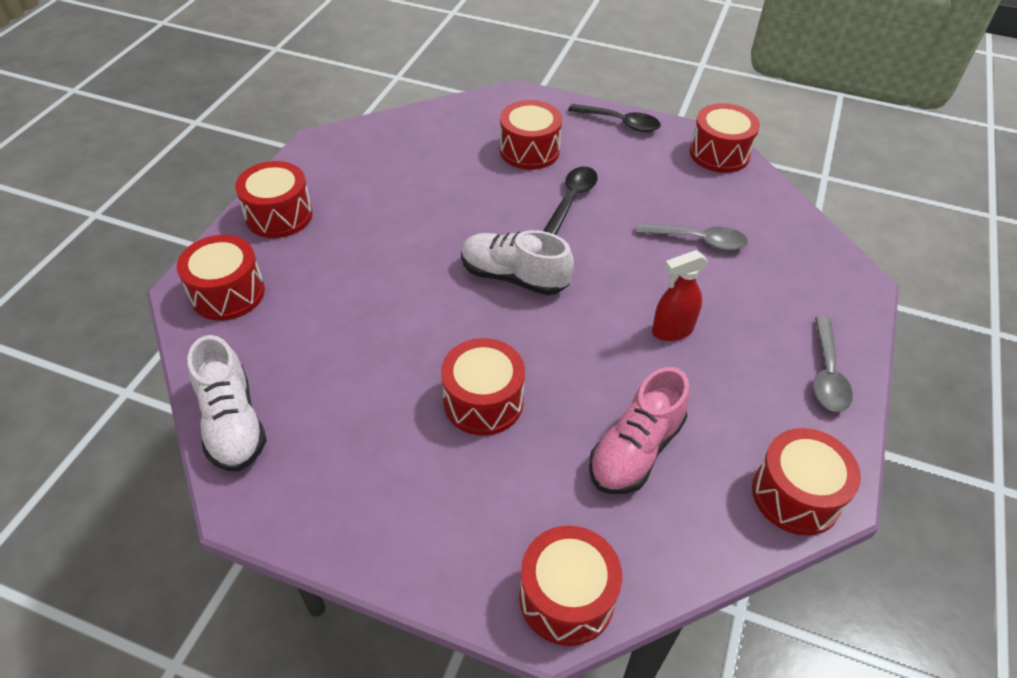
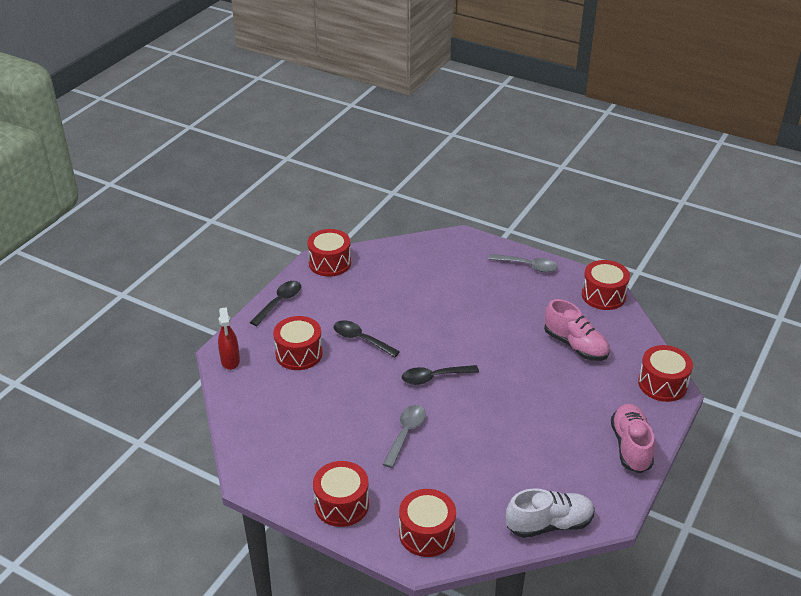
camera: 80 degrees left, 10 degrees down
(396, 537) = (631, 446): none -> pink shoe
(483, 401) = (538, 402): red drum -> none
(514, 277) = (434, 377): white shoe -> black spoon
(672, 330) = (490, 316): red spray bottle -> red spray bottle (230, 361)
(698, 240) = (415, 290): grey spoon -> grey spoon (406, 434)

